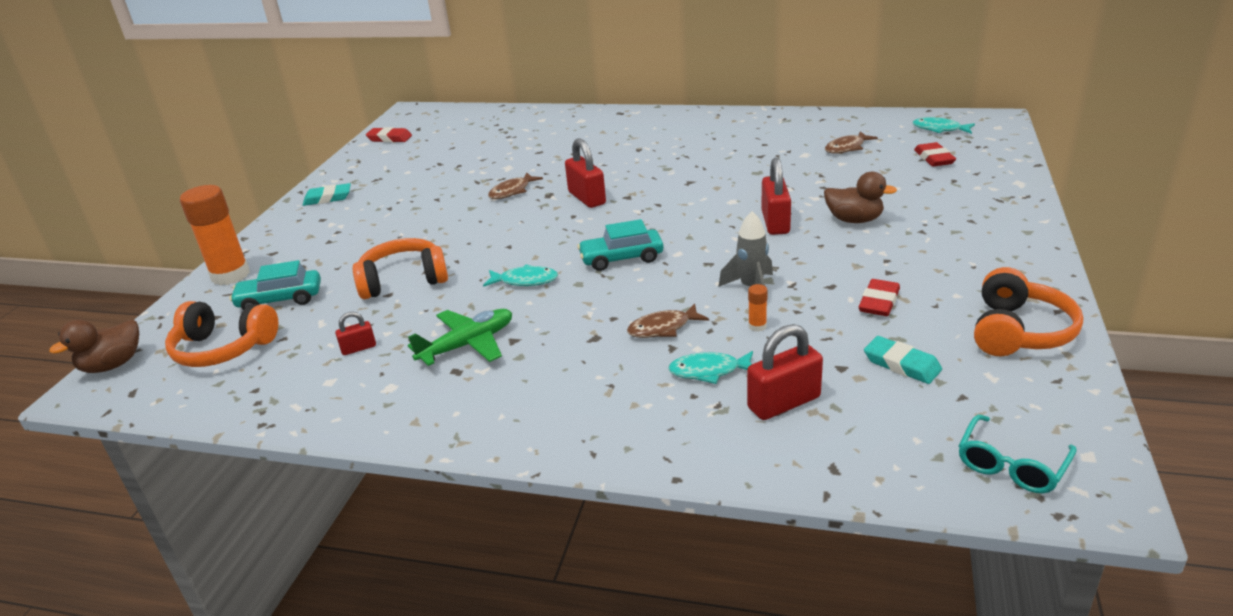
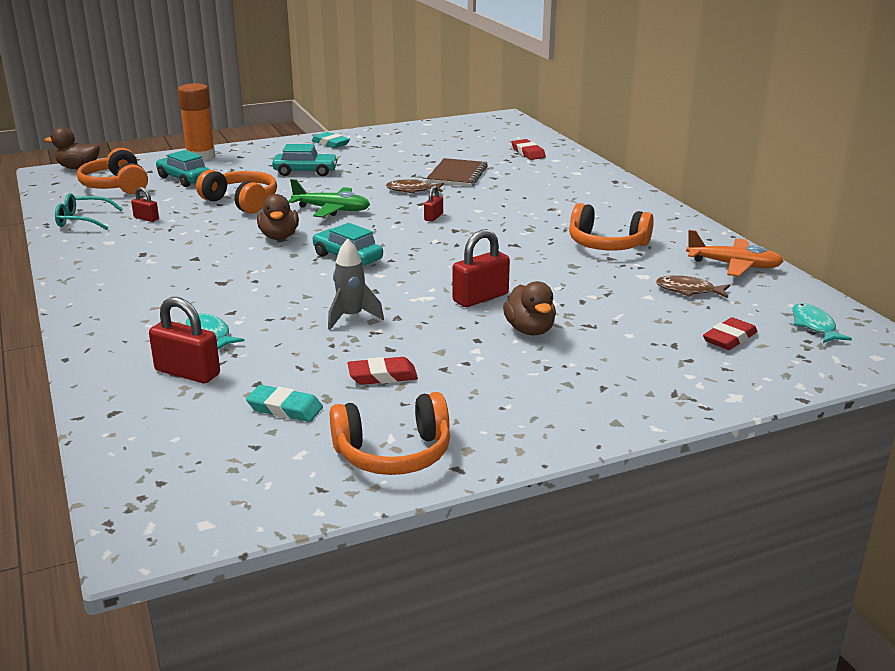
camera: 50 degrees right, 5 degrees down
(380, 228) = (305, 172): none -> turquoise car
(389, 138) = (447, 127): red eraser -> red eraser (528, 153)
(468, 345) = (177, 247): green plane -> green plane (332, 210)
(508, 164) = (457, 175): none -> brown notebook
(525, 281) = (279, 237): turquoise fish -> brown duck
(587, 198) = (433, 217): red padlock -> red padlock, size x0.54
(663, 328) = (256, 301): brown fish -> none
(735, 150) = (607, 244): none -> orange headphones
(757, 326) = (292, 335): orange glue stick -> none
(823, 122) = (734, 265): none -> orange plane
(902, 364) = (285, 408): turquoise eraser -> turquoise eraser turned 75 degrees counterclockwise
(1011, 465) = (165, 488): turquoise glasses -> turquoise glasses (82, 220)

